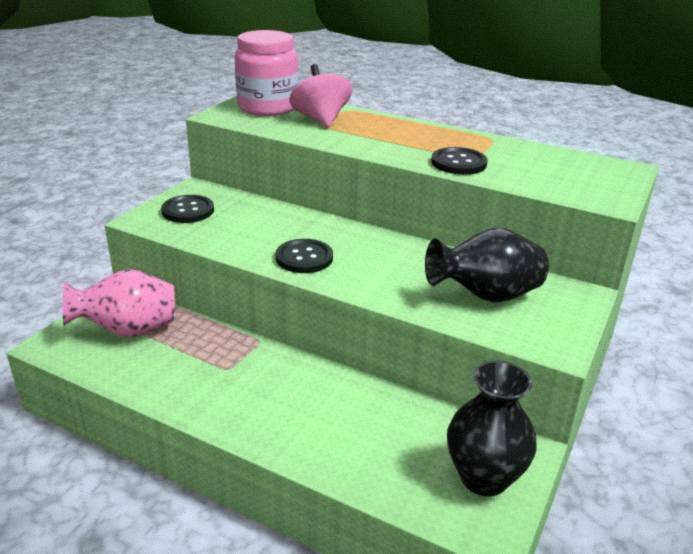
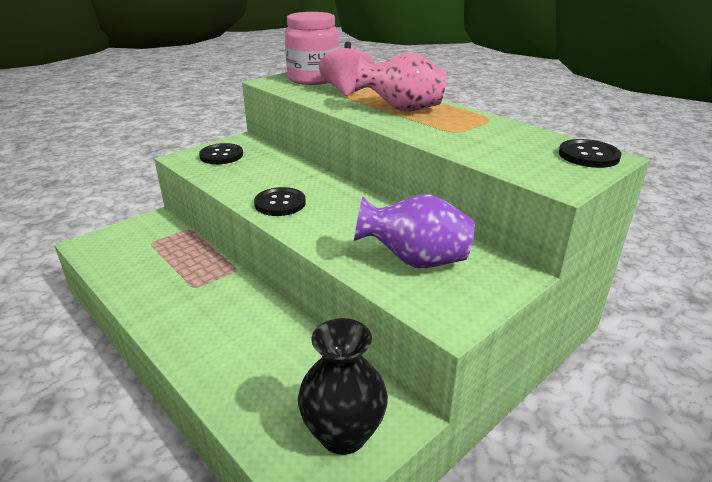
camera: 20 degrees right, 0 degrees up
(128, 331) = (145, 244): pink vase -> pink vase (401, 109)
(458, 163) = (436, 135): black button -> black button (588, 155)
(485, 296) = (415, 261): black vase -> purple vase

